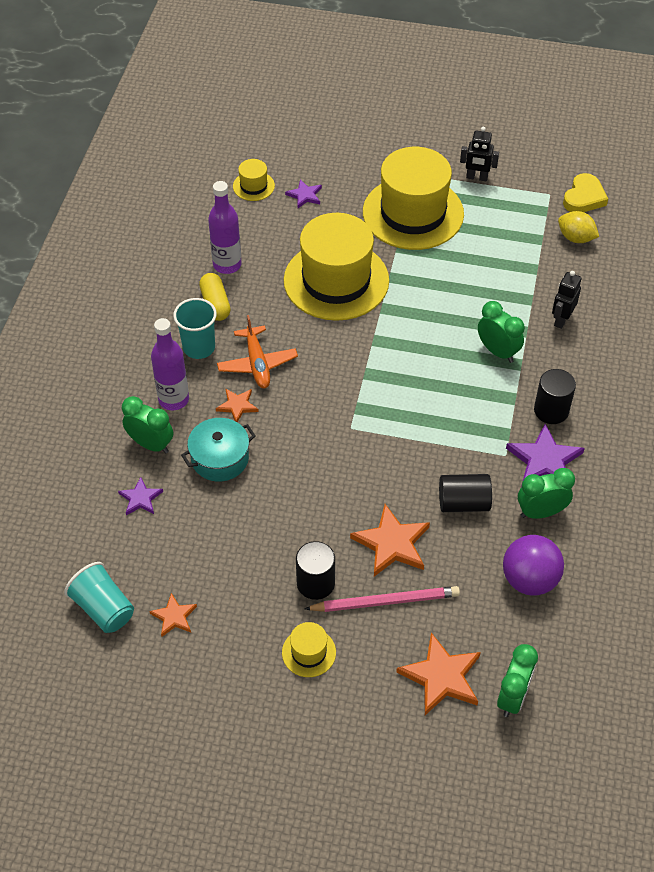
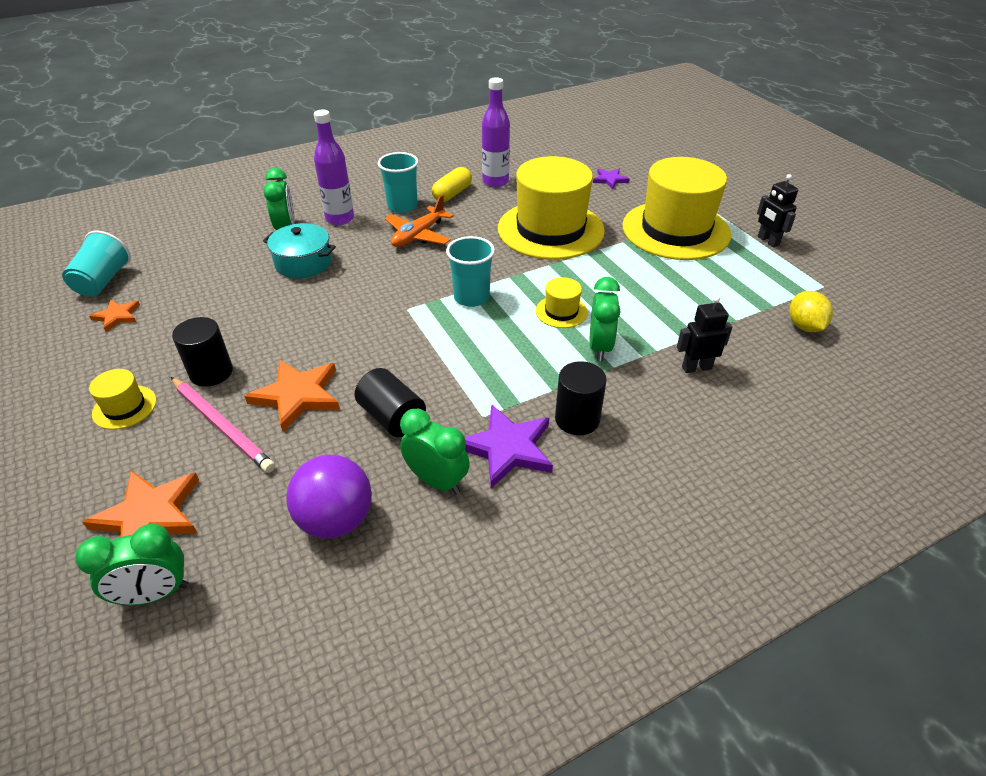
camera: 50 degrees right, 10 degrees down
(140, 498) = (228, 248): purple star -> none
(237, 406) = (365, 246): orange star -> none
(253, 186) = (583, 158): yellow hat -> yellow hat (561, 311)
(375, 383) = (471, 297): none -> turquoise cup
(584, 197) = (858, 307): yellow heart -> none

